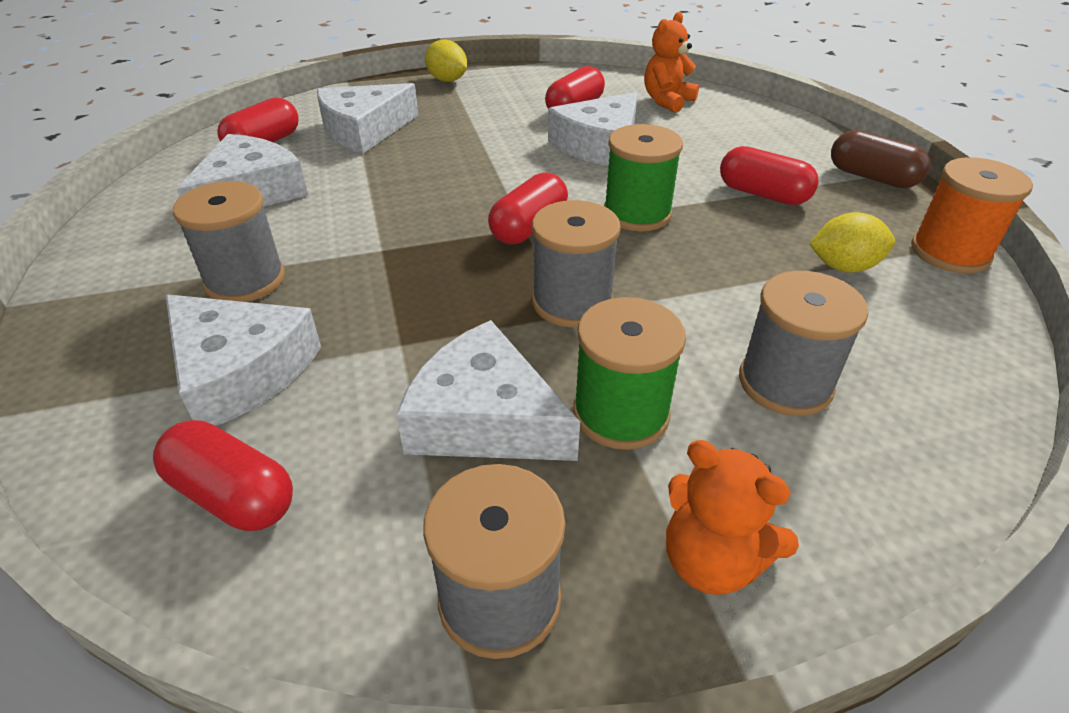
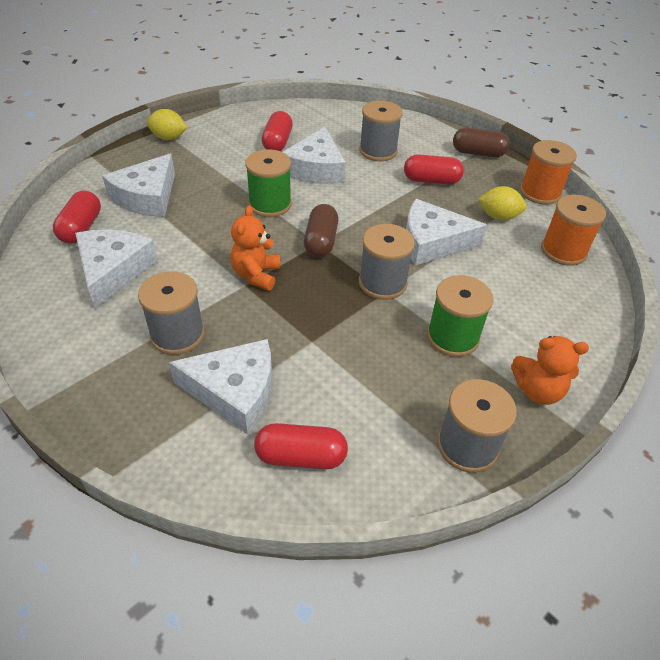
camera: 30 degrees left, 5 degrees up
(484, 418) = (391, 365): white cheese -> white cheese (432, 242)
(529, 227) = (321, 242): red capsule -> brown capsule
(637, 213) = (374, 213): green spool -> green spool (270, 204)
(667, 101) = (331, 122): orange teddy bear -> orange teddy bear (256, 275)
(785, 383) = (513, 293): grey spool -> grey spool (378, 151)
(843, 267) = (498, 217): yellow lemon -> yellow lemon turned 45 degrees clockwise
(936, 348) = (563, 251): none -> orange spool

